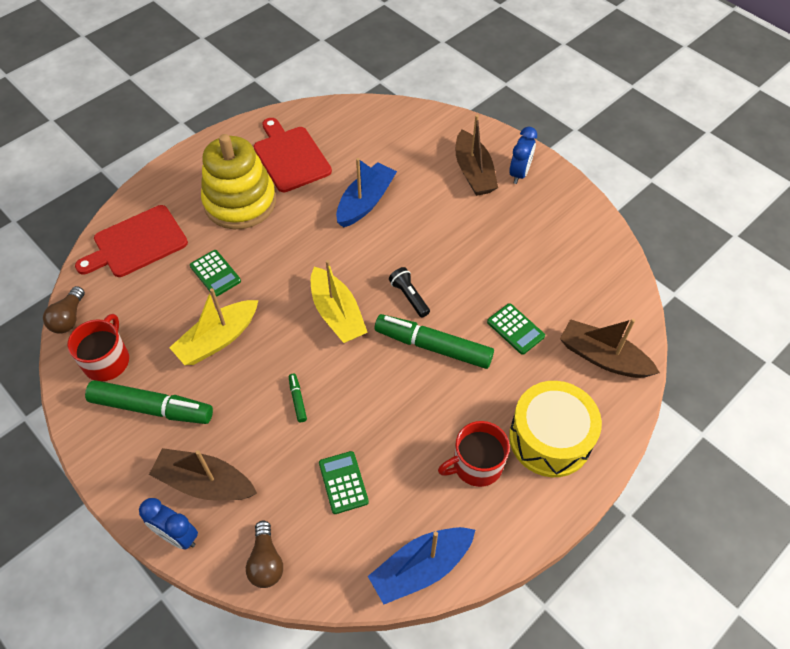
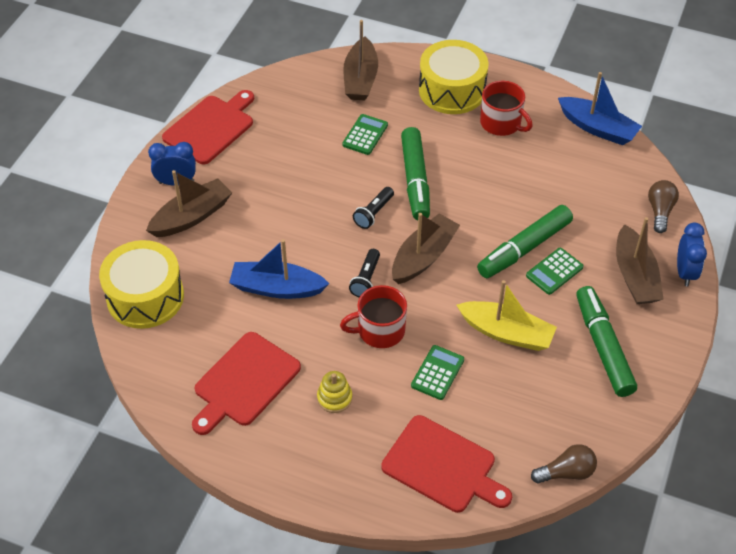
camera: 115 degrees left, 5 degrees down
(107, 360) = (585, 409): red mug -> red mug (379, 330)
(240, 202) = (334, 398): yellow stacking toy -> yellow stacking toy, size x0.40
(266, 561) = (660, 211): brown light bulb -> brown light bulb turned 45 degrees counterclockwise
(297, 400) = (524, 248): green marker -> green marker, size x2.39
(337, 314) = (423, 256): yellow boat -> brown boat
(338, 262) = (366, 279): none -> black flashlight
(343, 482) = (570, 192): green calculator -> green calculator (554, 271)
(405, 125) = (145, 297): none -> yellow drum
(578, 214) = (211, 127): none -> red cutting board

